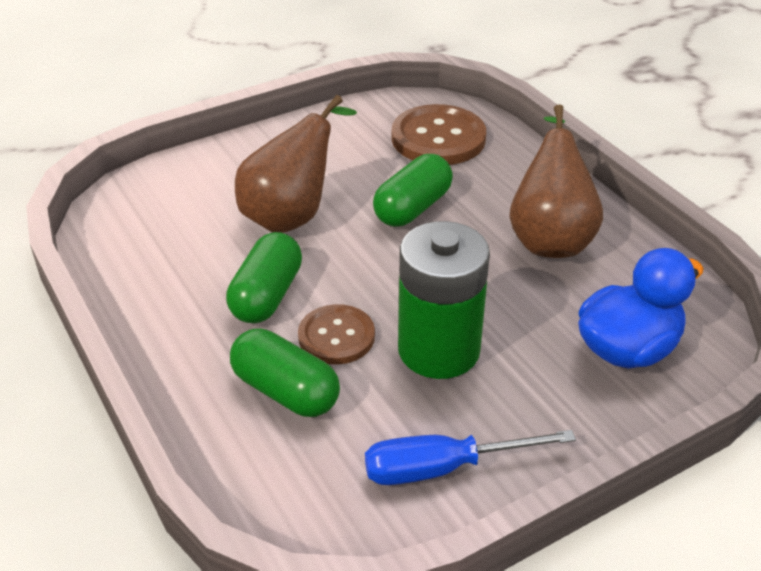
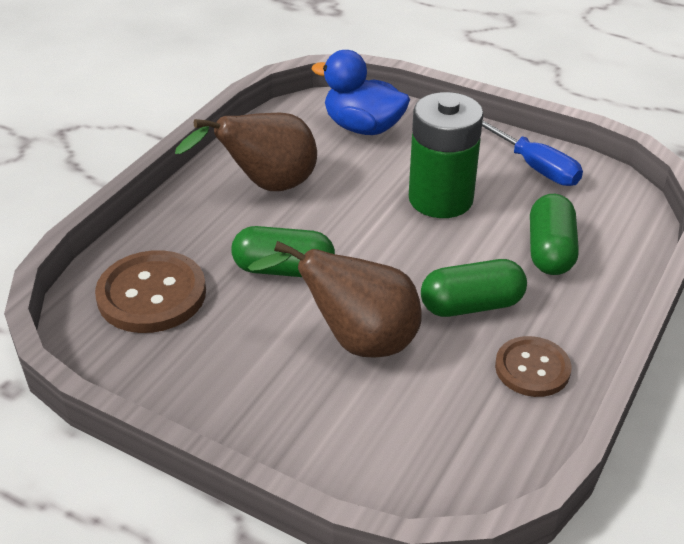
camera: 120 degrees left, 0 degrees up
(336, 336) = (476, 249): brown button -> brown button (532, 368)

